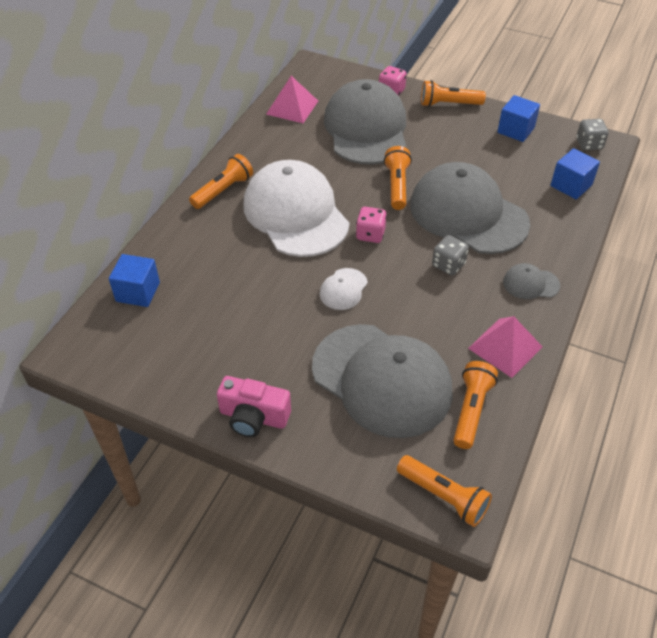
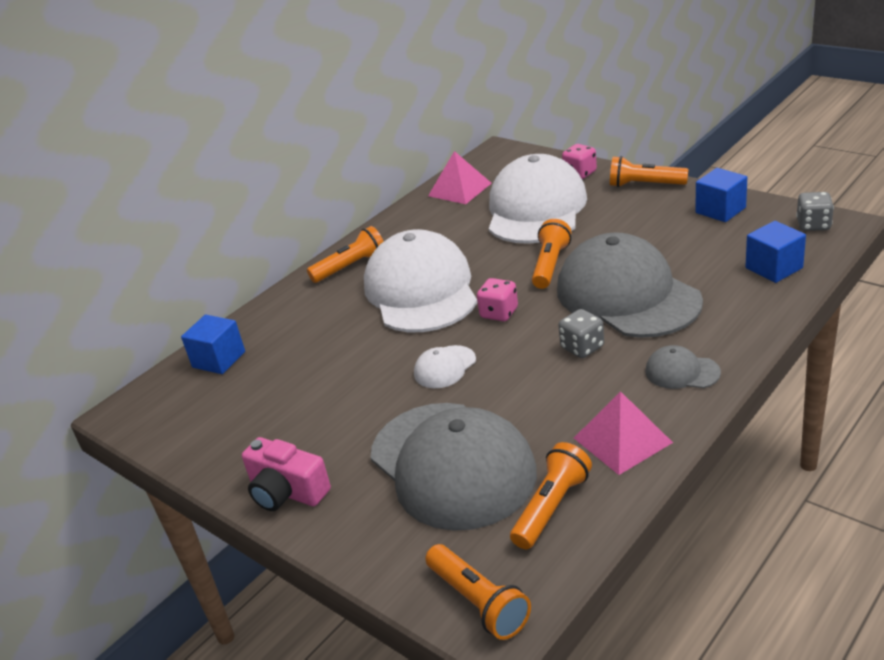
camera: 20 degrees right, 15 degrees down
(366, 128) = (536, 209): grey cap -> white cap

